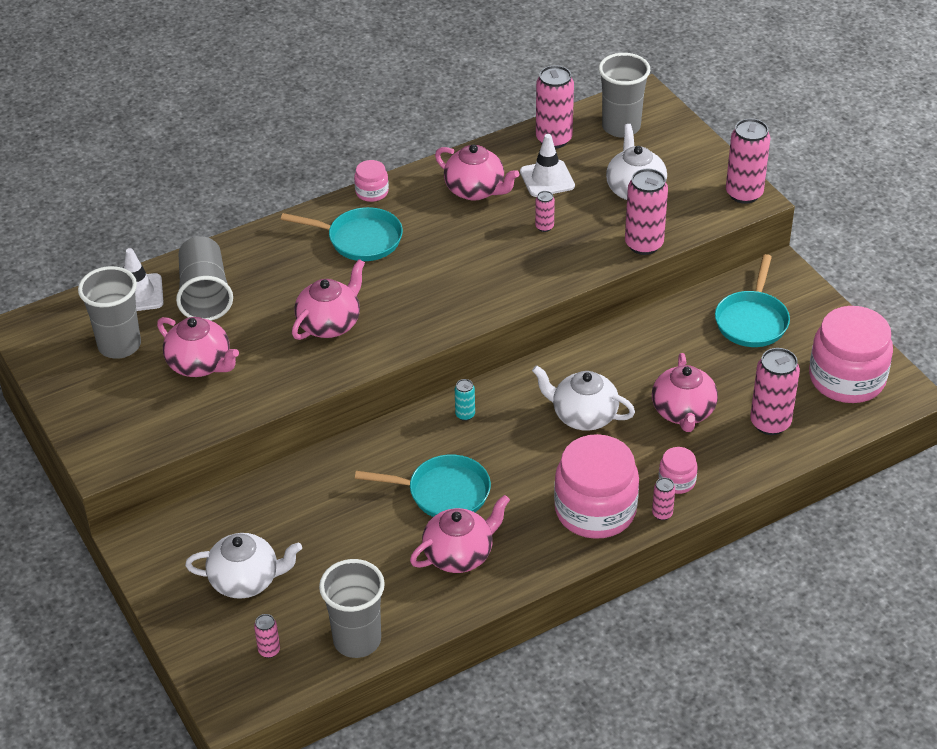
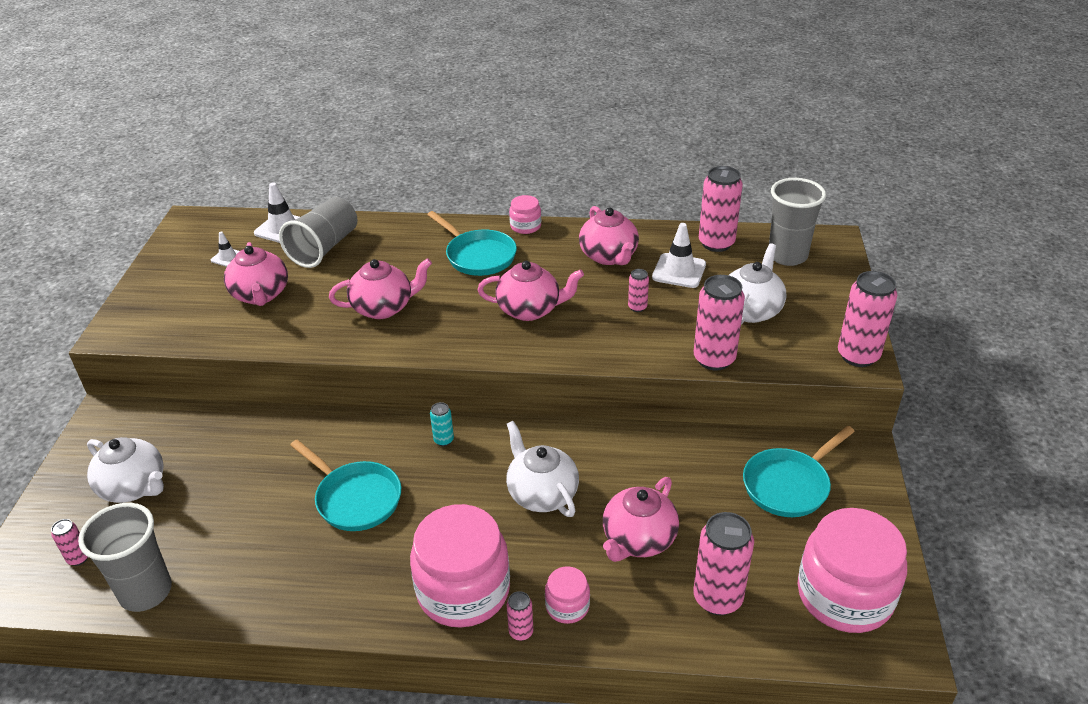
camera: 35 degrees right, 5 degrees down
(119, 345) = (227, 257): grey cup -> white traffic cone
(459, 554) = (307, 563): pink teapot -> pink teapot (530, 310)

